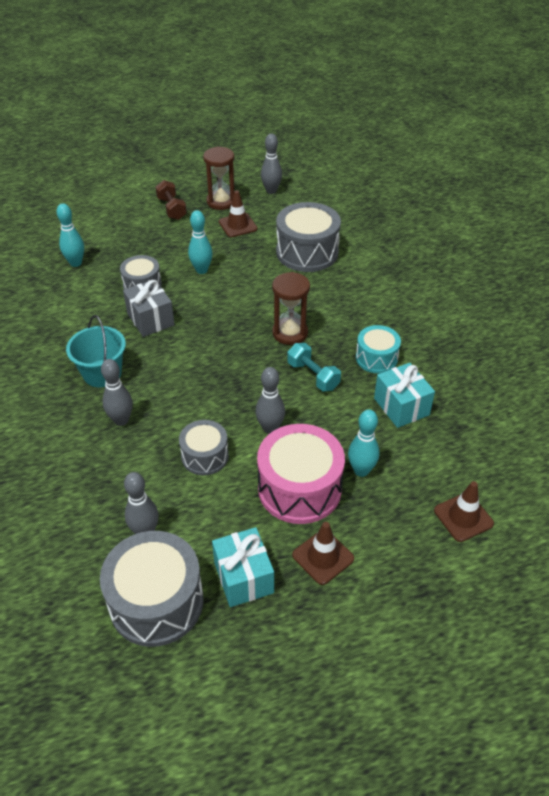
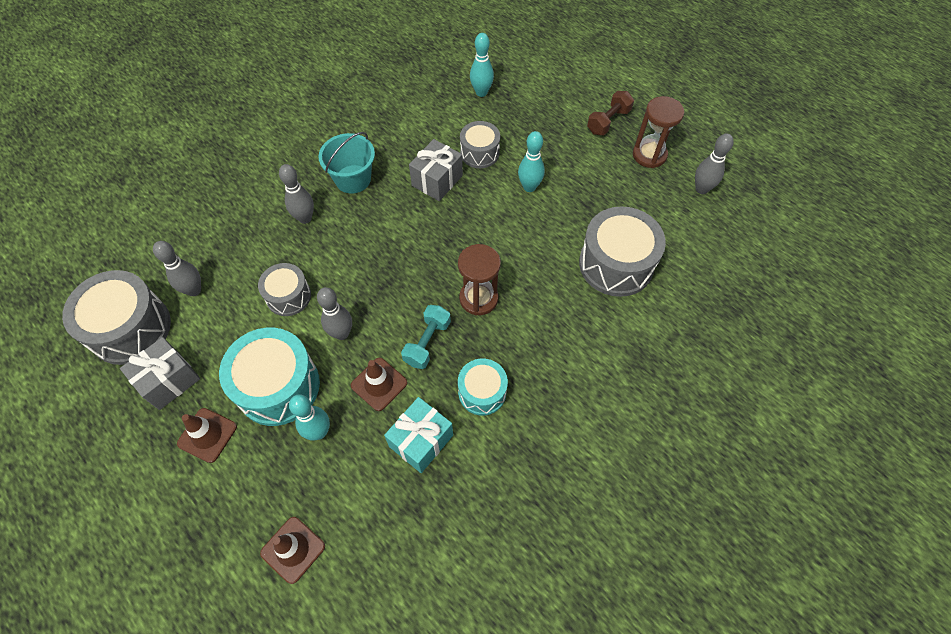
camera: 65 degrees right, 15 degrees up
(238, 225) = (619, 185): brown traffic cone -> brown traffic cone (379, 384)
(243, 577) = (169, 380): turquoise gift -> grey gift
(299, 488) = (278, 386): pink drum -> turquoise drum

